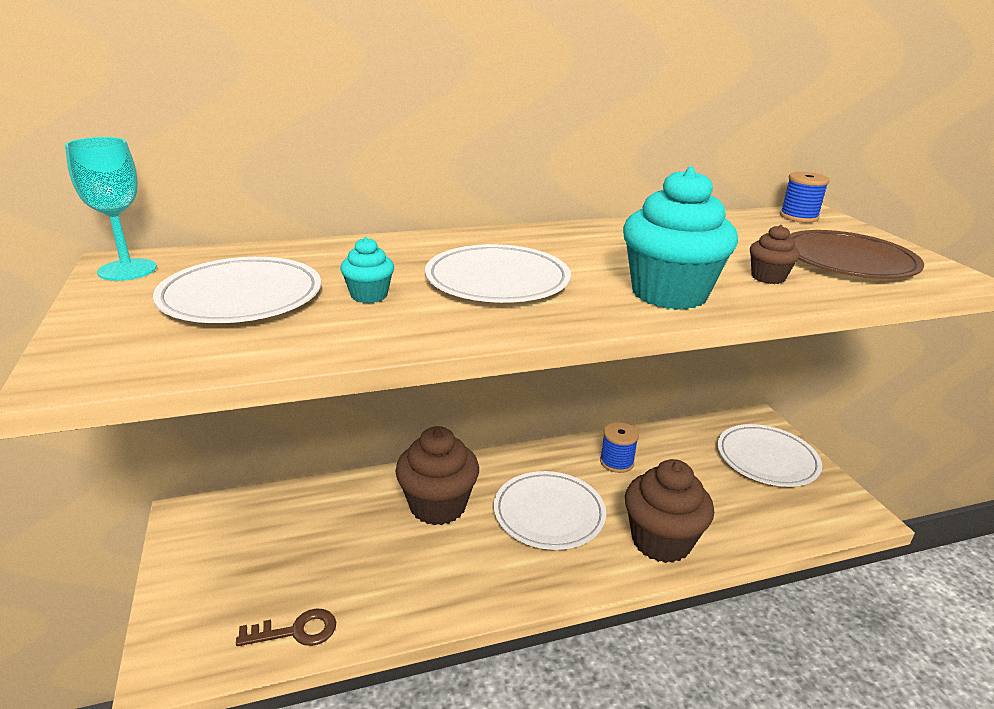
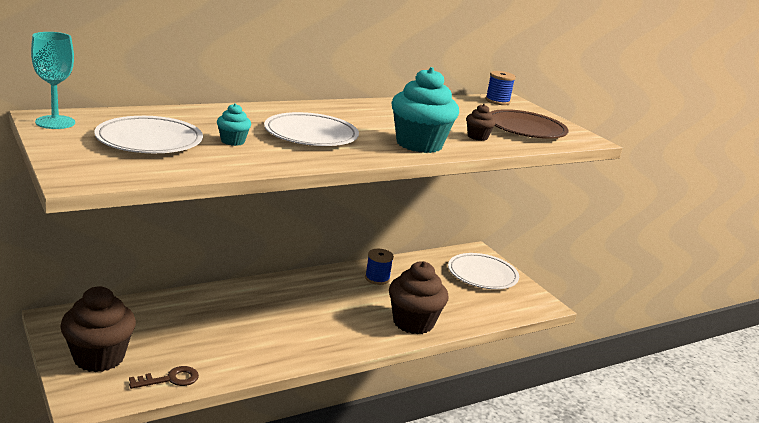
camera: 15 degrees left, 5 degrees down
(438, 506) = (251, 307): brown cupcake -> brown cupcake (99, 357)
(549, 513) = (333, 310): white plate -> none

